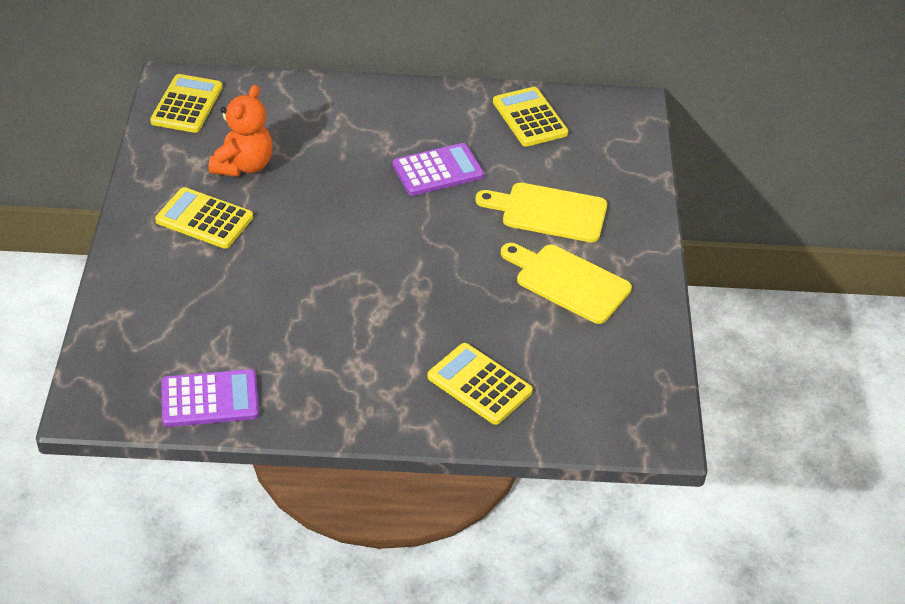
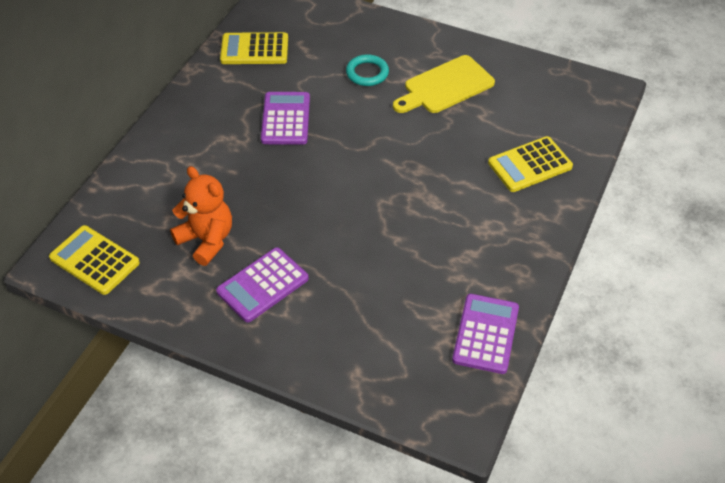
camera: 65 degrees left, 5 degrees up
(204, 219) = (263, 285): yellow calculator -> purple calculator
(549, 212) = (367, 73): yellow cutting board -> turquoise ring

